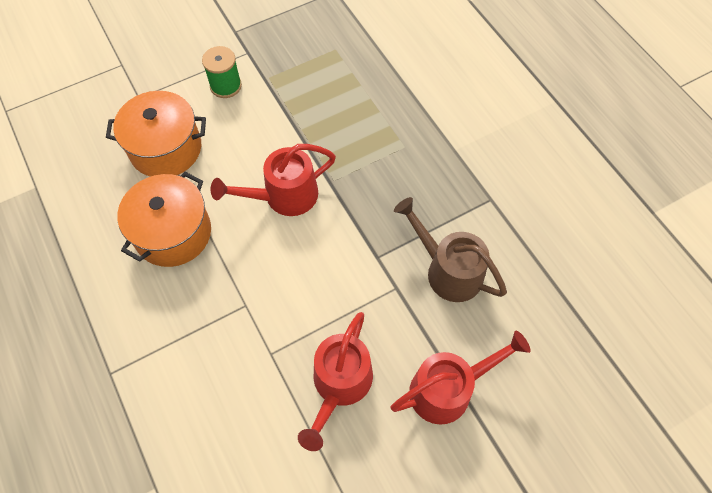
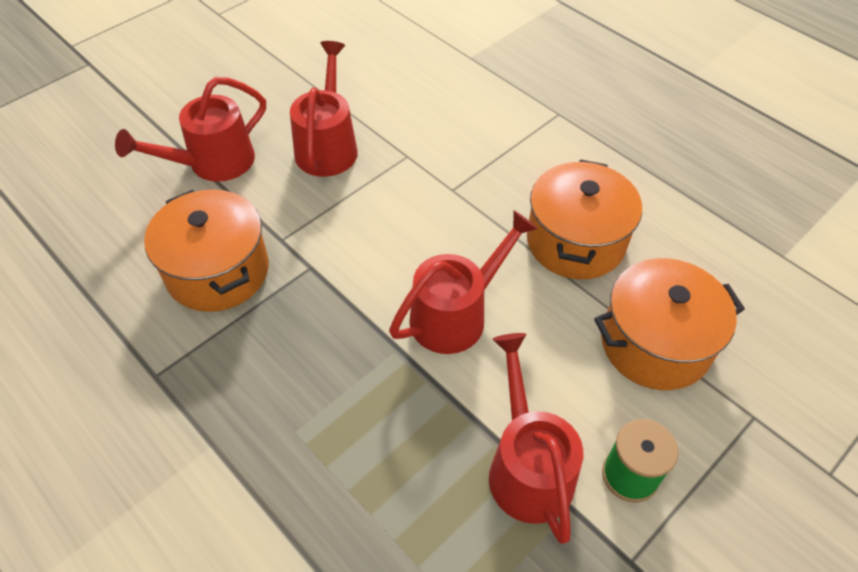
camera: 165 degrees right, 10 degrees down
(278, 102) = (527, 465): none -> red watering can
(447, 270) = (218, 271): brown watering can -> orange pot

